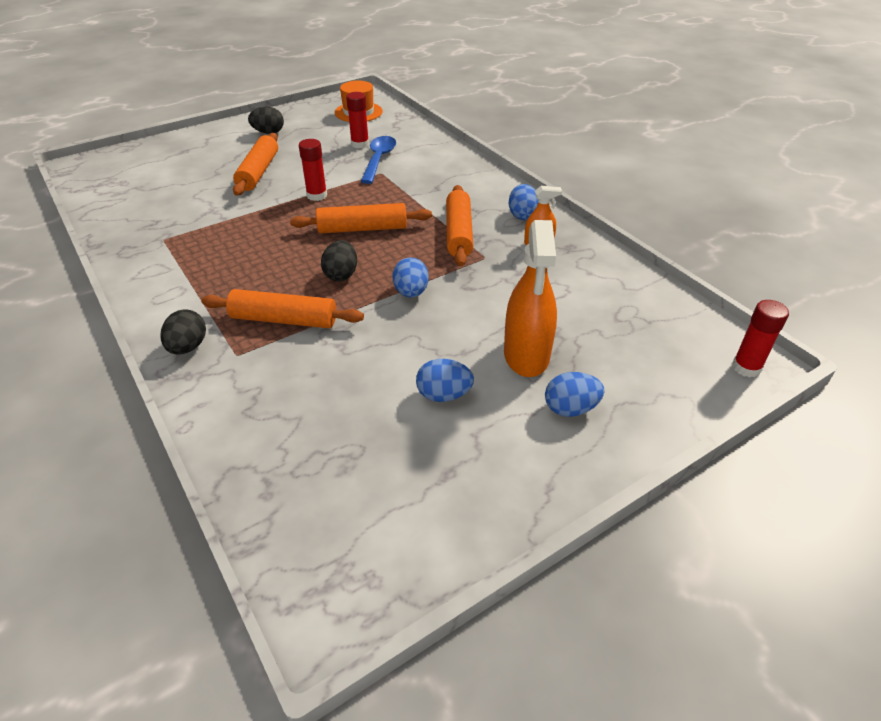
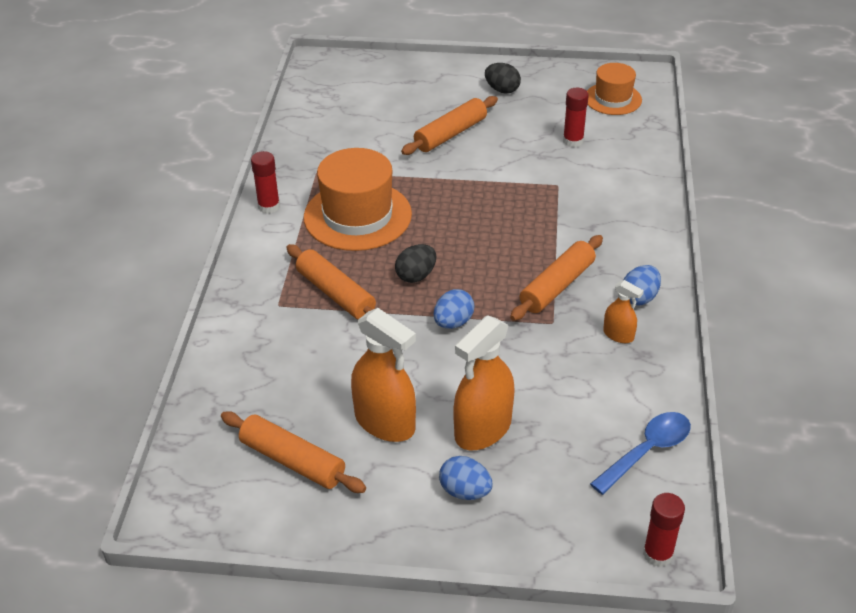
camera: 40 degrees right, 0 degrees up
(188, 347) = (253, 280): black egg -> none
(239, 255) = (357, 216): none -> orange hat
(317, 195) = (475, 184): red glue stick -> red glue stick (269, 206)
(362, 229) = (478, 239): orange rolling pin -> orange rolling pin (292, 461)
(379, 159) = (572, 168): blue spoon -> blue spoon (647, 451)
(444, 395) = (385, 422): blue egg -> orange spray bottle

